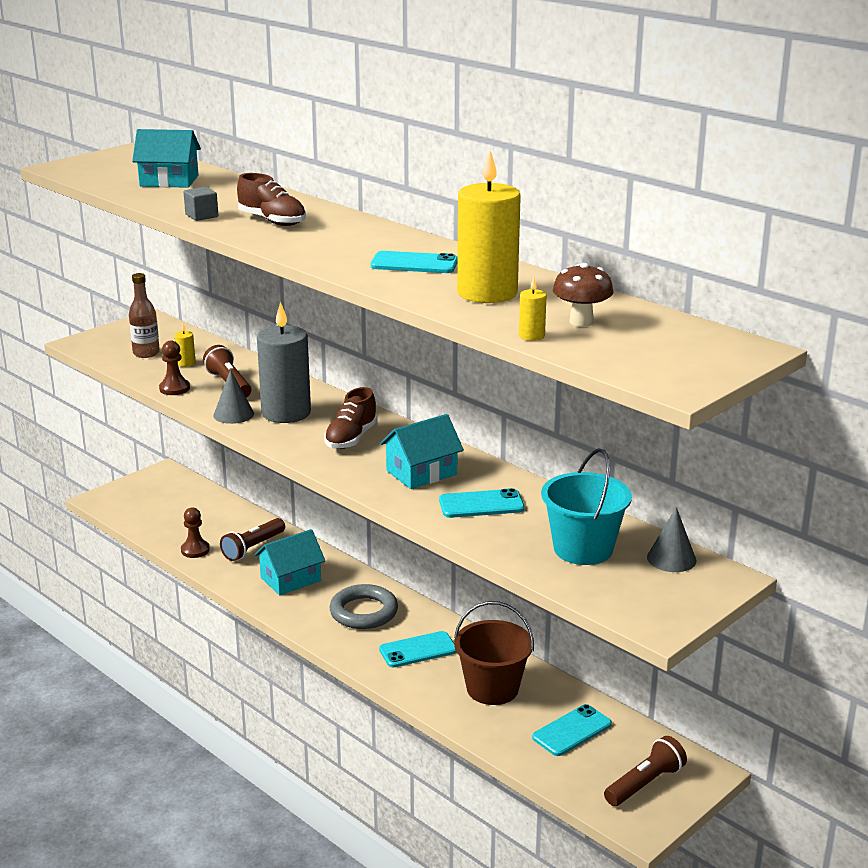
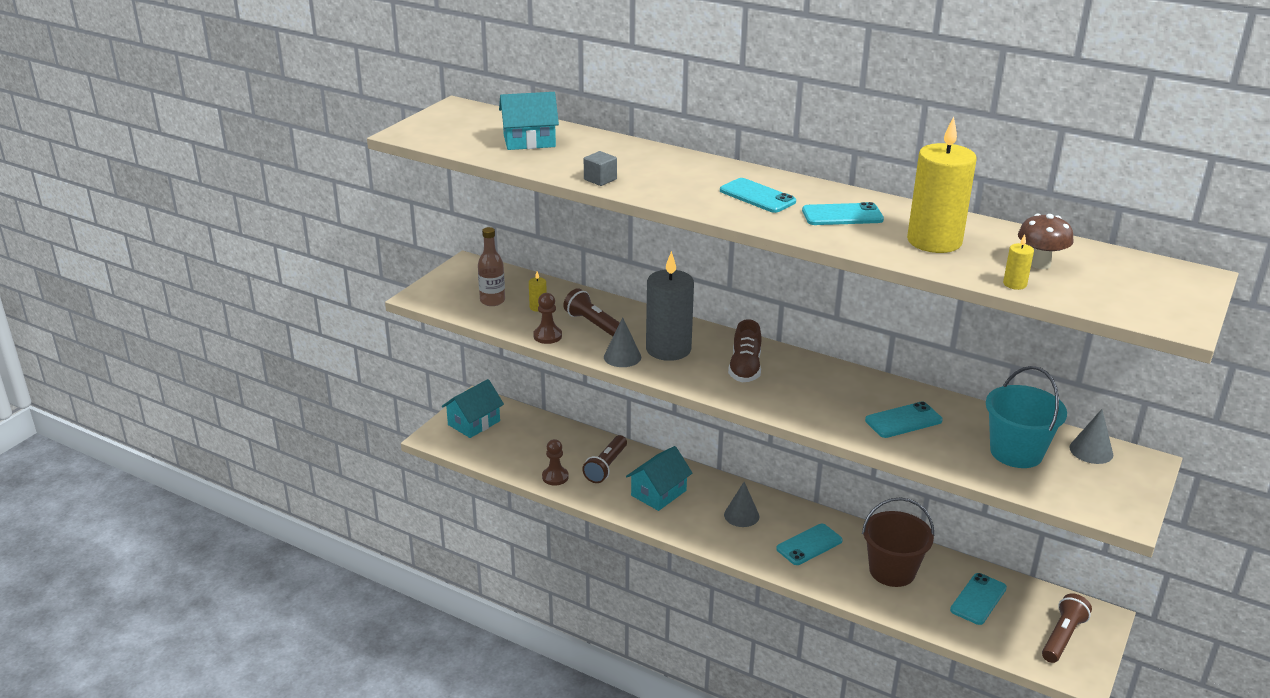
camera: 15 degrees left, 5 degrees up
(272, 221) = (671, 179): brown shoe -> none
(344, 241) = (757, 196): none -> turquoise phone
(364, 612) = (741, 515): grey ring -> grey cone
(421, 473) = (830, 395): turquoise house -> turquoise house (474, 423)

